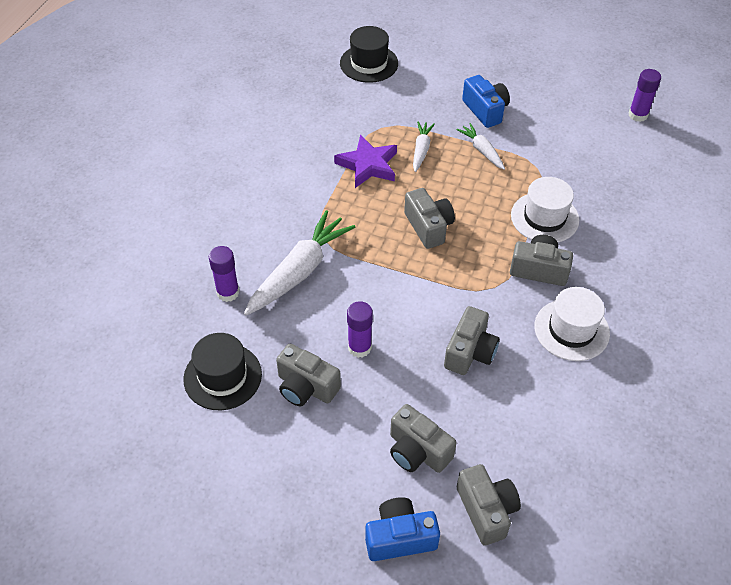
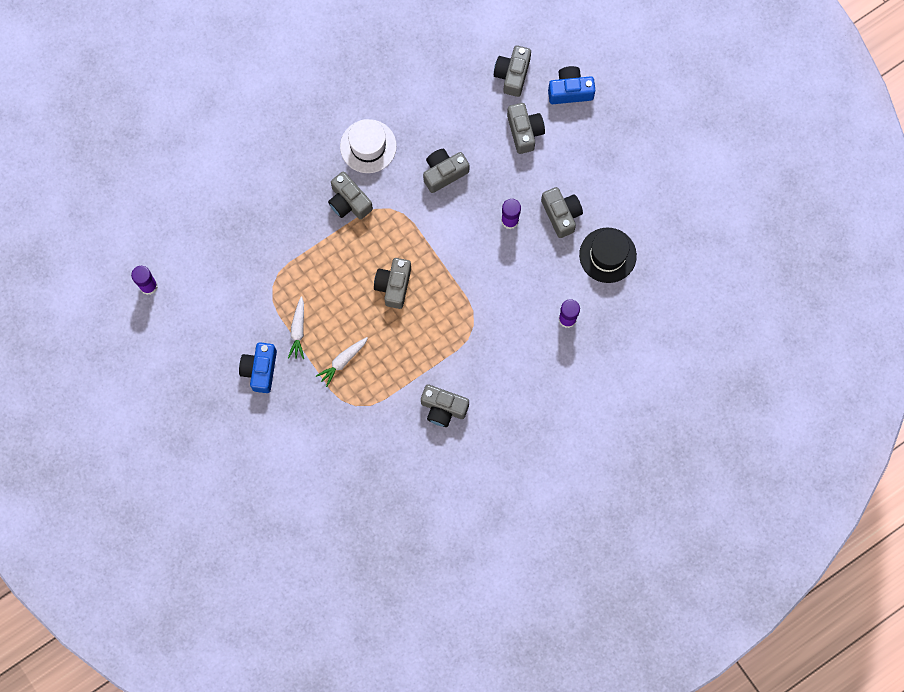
camera: 145 degrees left, 25 degrees up
(299, 163) = (443, 408): none -> grey camera
(299, 271) = (509, 306): white carrot -> none
(368, 165) = (394, 372): purple star -> none
(369, 63) = (310, 488): black hat -> none
(400, 537) = (570, 91): blue camera -> blue camera turned 150 degrees clockwise
(544, 217) = (307, 240): white hat -> none

